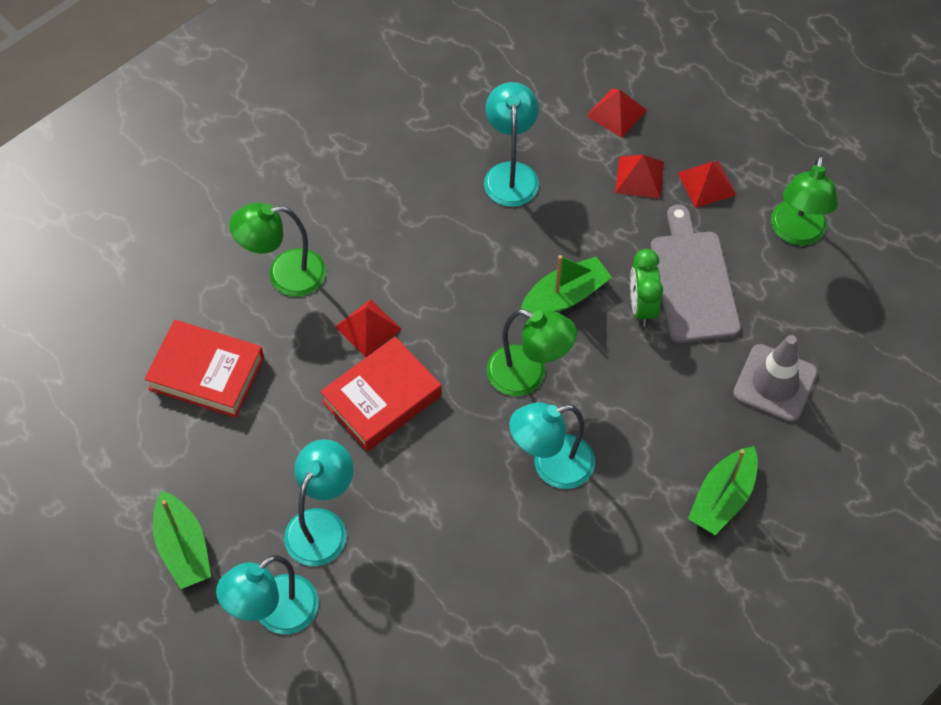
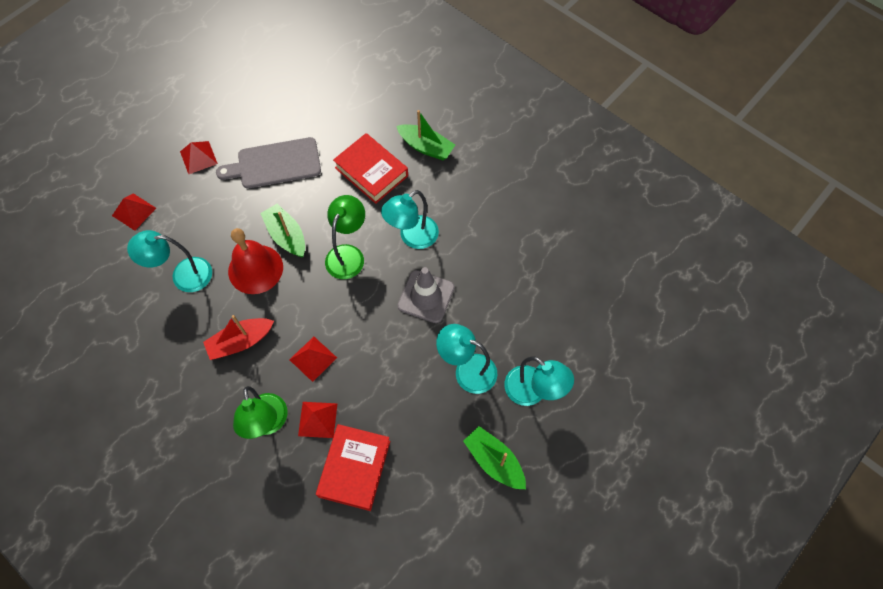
camera: 95 degrees left, 5 degrees up
(183, 548) = (494, 461): green boat -> green boat turned 105 degrees counterclockwise
(382, 399) = (369, 343): red book -> red book (371, 172)
(403, 242) = (241, 342): none -> red boat
(513, 258) = (255, 269): none -> red bell
(551, 466) = (412, 237): turquoise lamp -> turquoise lamp turned 75 degrees clockwise
(639, 177) = (190, 196): red pyramid -> red pyramid (317, 419)
(642, 307) = (294, 191): green clock -> none
(775, 383) = (348, 121): grey traffic cone -> grey traffic cone (426, 296)
(796, 233) = (239, 109): green lamp -> none

